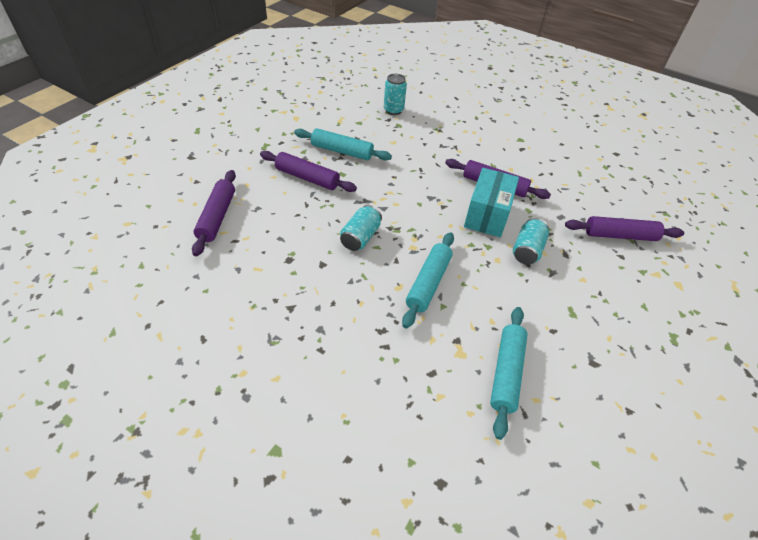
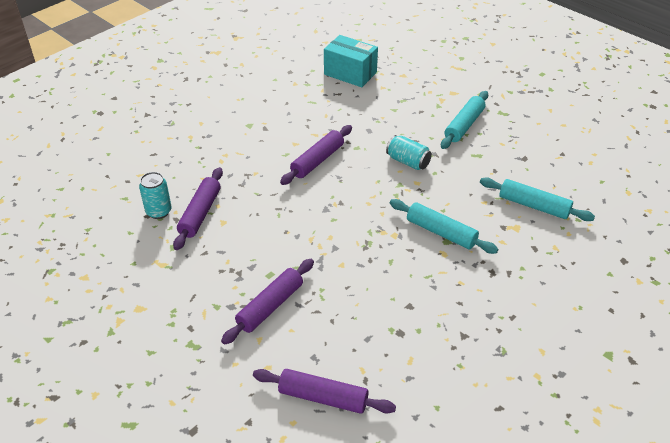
camera: 75 degrees left, 5 degrees down
(342, 151) = (228, 269): turquoise rolling pin -> turquoise rolling pin (464, 125)
(360, 237) = (376, 271): turquoise can -> none
(487, 215) = (359, 175): turquoise box -> turquoise box (350, 73)
(620, 235) = (397, 104): purple rolling pin -> purple rolling pin (200, 214)

